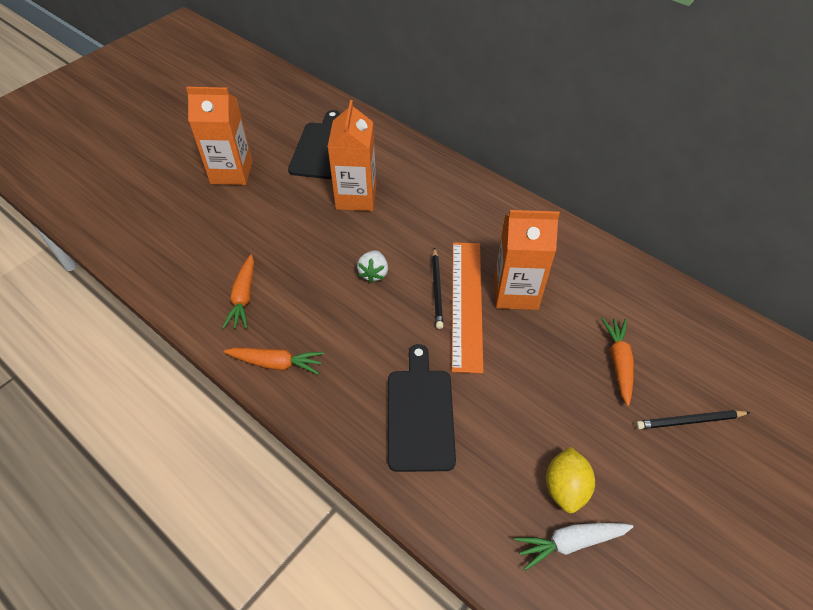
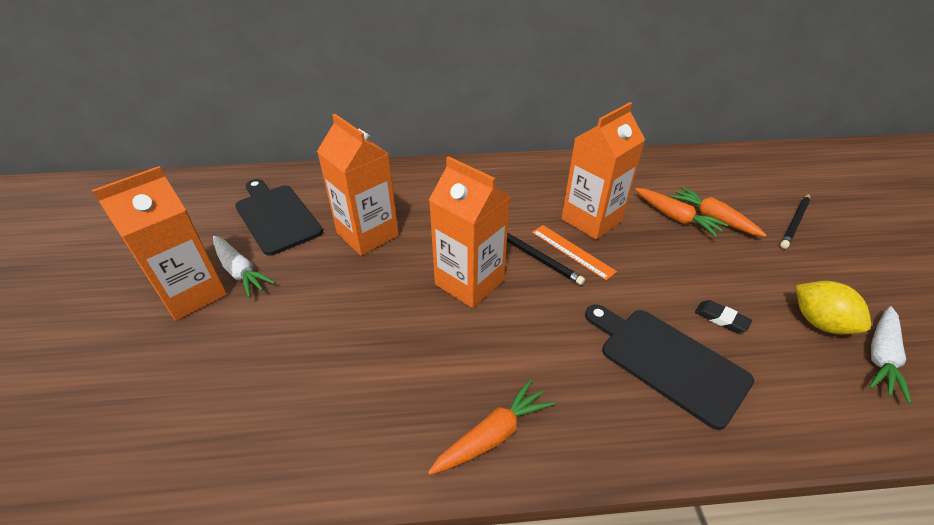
camera: 45 degrees left, 10 degrees down
(243, 297) = (368, 402): orange carrot -> orange carrot (676, 218)
(266, 174) = (240, 271): none -> white carrot
(373, 273) = (469, 282): white strawberry -> orange carton
(467, 303) = (572, 251): orange ruler -> orange ruler, size x0.54
(497, 424) = (721, 319): none -> black eraser

